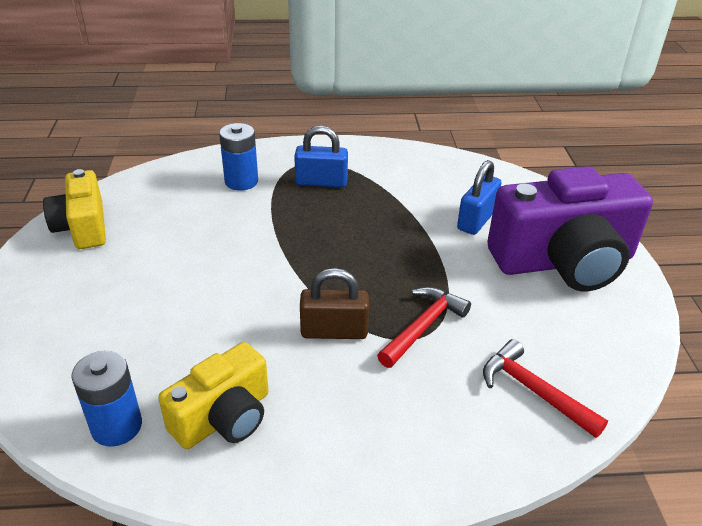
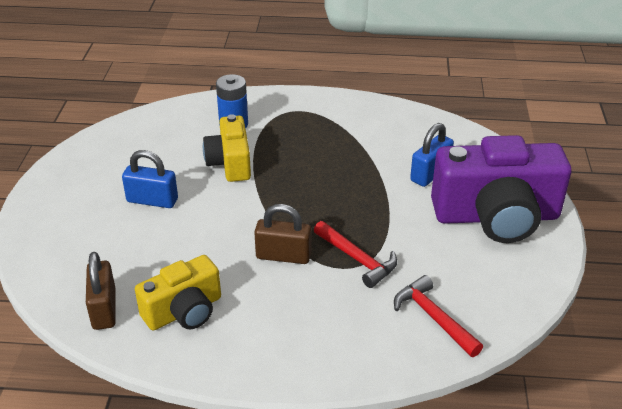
camera: 10 degrees right, 0 degrees up
(83, 227) = (97, 154): yellow camera -> yellow camera (230, 163)
(116, 426) = (104, 309): blue battery -> brown padlock
(321, 182) = (302, 130): blue padlock -> blue padlock (152, 200)
(423, 327) = (357, 259): red hammer -> red hammer turned 90 degrees clockwise

